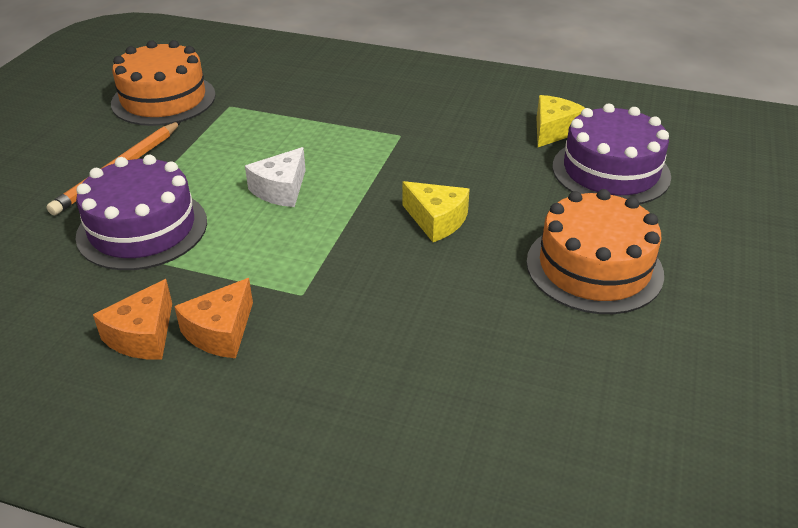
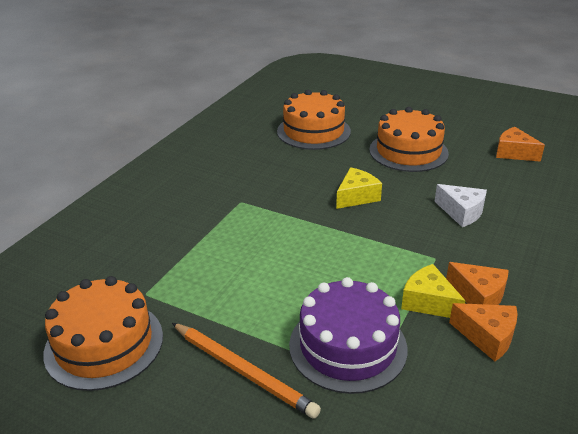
camera: 80 degrees left, 5 degrees down
(281, 190) = (303, 264): white cheese -> white cheese (461, 212)
(553, 131) = (259, 142): yellow cheese -> yellow cheese (428, 302)
(610, 171) = (313, 131): purple cake -> orange cake
(657, 406) = (514, 153): none -> orange cheese

